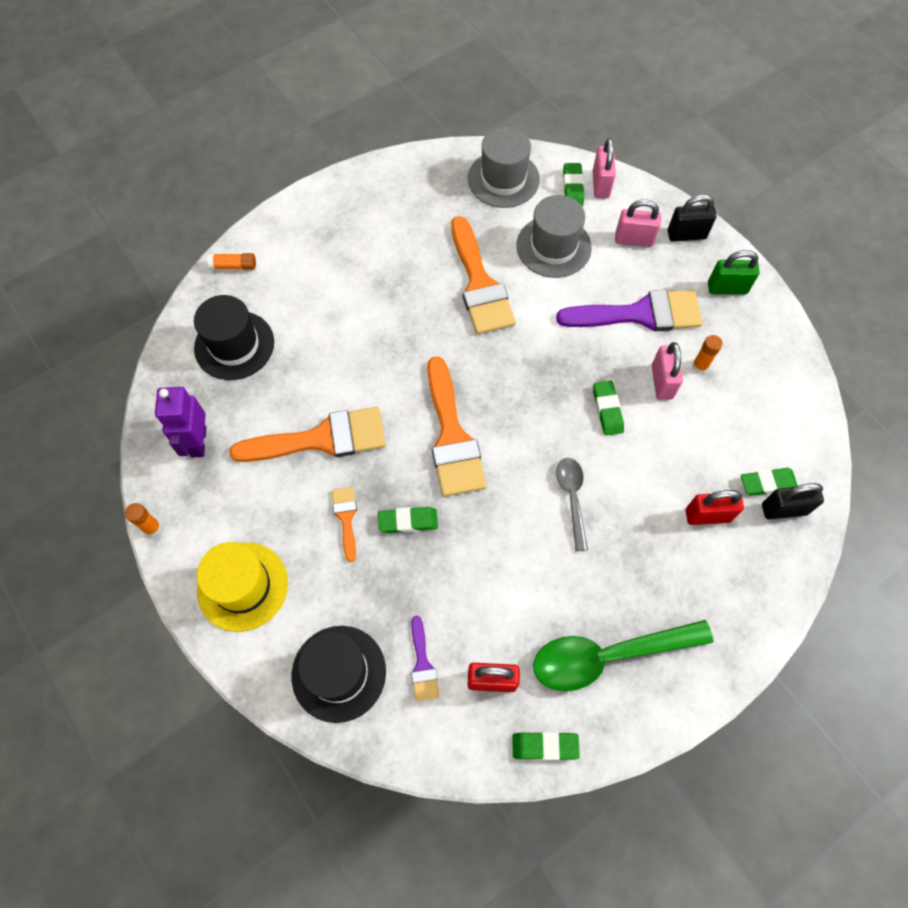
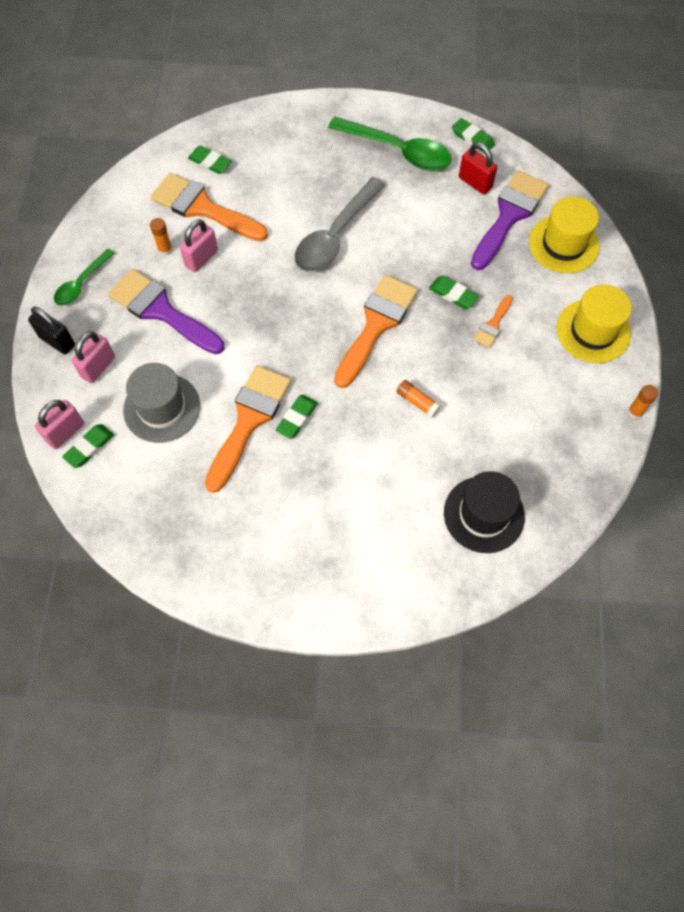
camera: 140 degrees left, 0 degrees up
(198, 442) = (564, 452): purple robot -> none
(234, 266) = (433, 594): orange glue stick -> orange glue stick (417, 402)
(321, 439) = (469, 389): orange brush -> orange brush (203, 208)
(339, 673) = (563, 244): black hat -> yellow hat
(422, 664) = (509, 215): purple brush -> purple brush, size x2.07
(503, 179) = (133, 501): grey hat -> none
(572, 498) = (335, 235): grey spoon -> grey spoon, size x1.76
(607, 410) = (256, 268): green eraser -> green eraser (297, 418)
(633, 240) = (98, 367): pink padlock -> pink padlock turned 75 degrees clockwise
(707, 515) = (265, 171): red padlock -> none
(727, 288) = (81, 283): green padlock -> green spoon
(784, 509) = (218, 145): black padlock -> none

